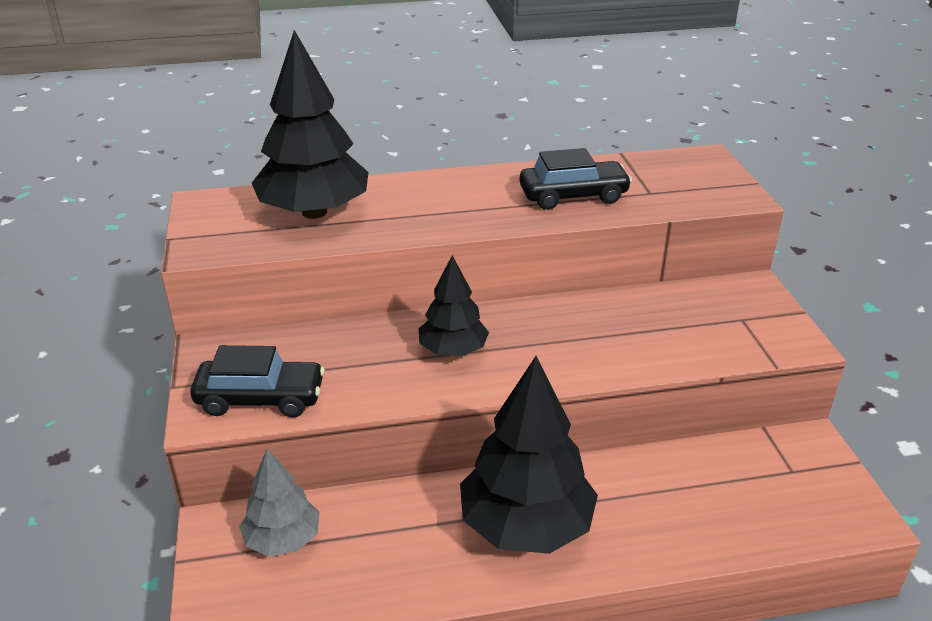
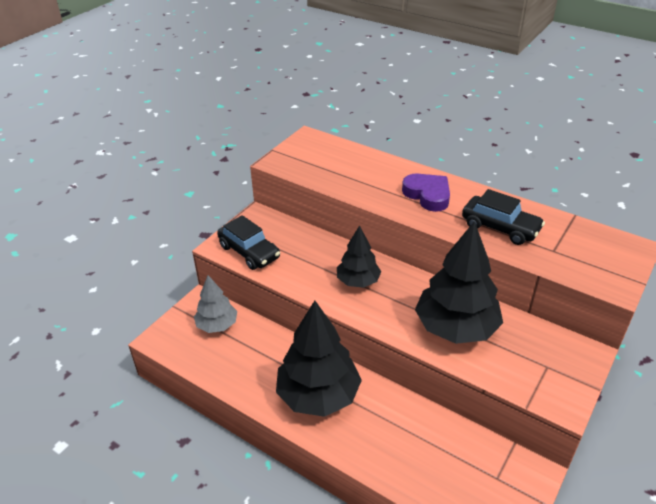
camera: 45 degrees right, 5 degrees up
(314, 212) = (350, 167): black tree -> black tree (456, 327)
(453, 200) = (427, 195): none -> purple heart

